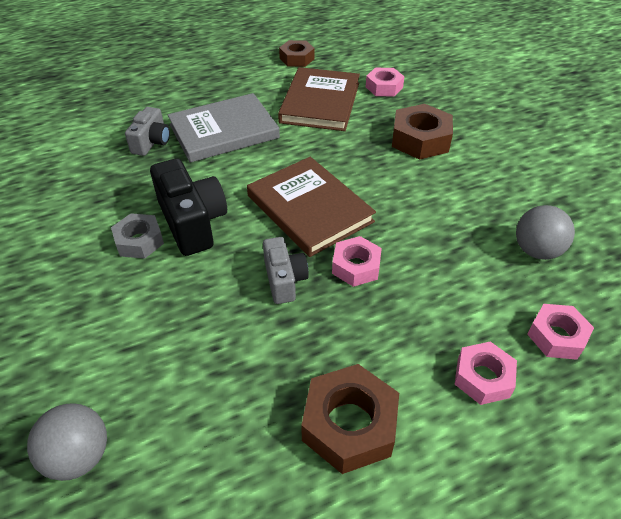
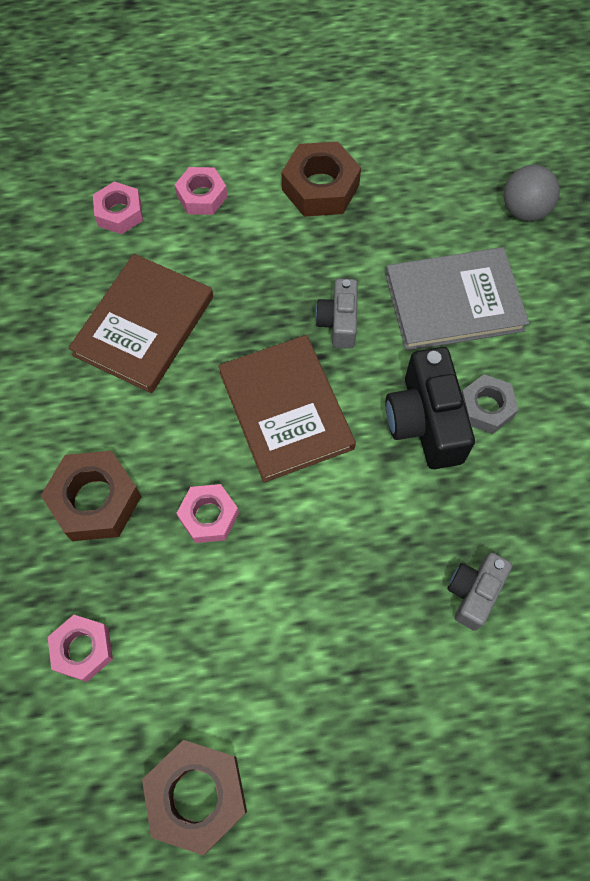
camera: 165 degrees left, 20 degrees up
(224, 131) = (366, 592): grey book -> grey book (453, 302)
(297, 58) = (197, 795): brown nut -> brown nut, size x1.54
(320, 102) = (202, 632): brown book -> brown book (144, 326)
(356, 266) = (262, 321): pink nut -> pink nut (209, 516)
(536, 251) = (73, 296): grey ball -> none

